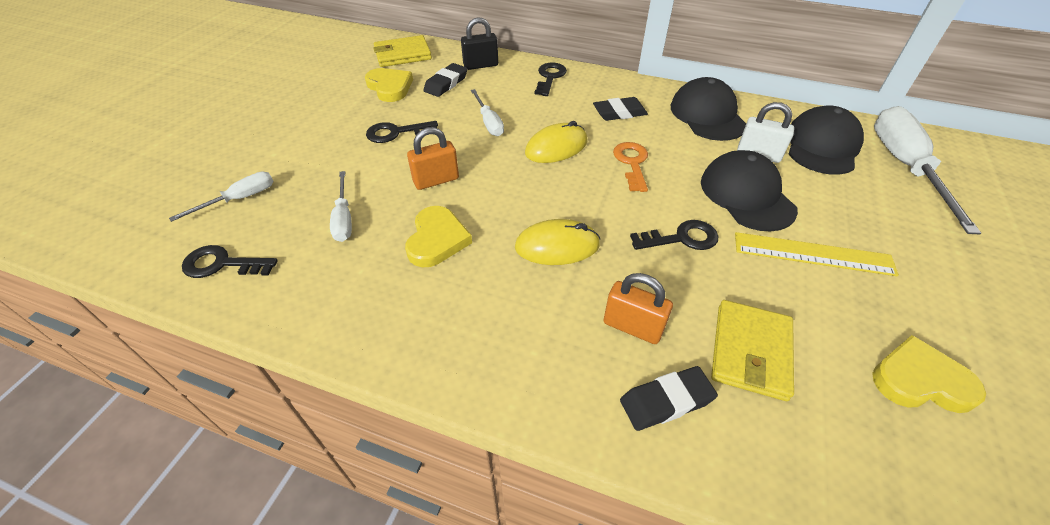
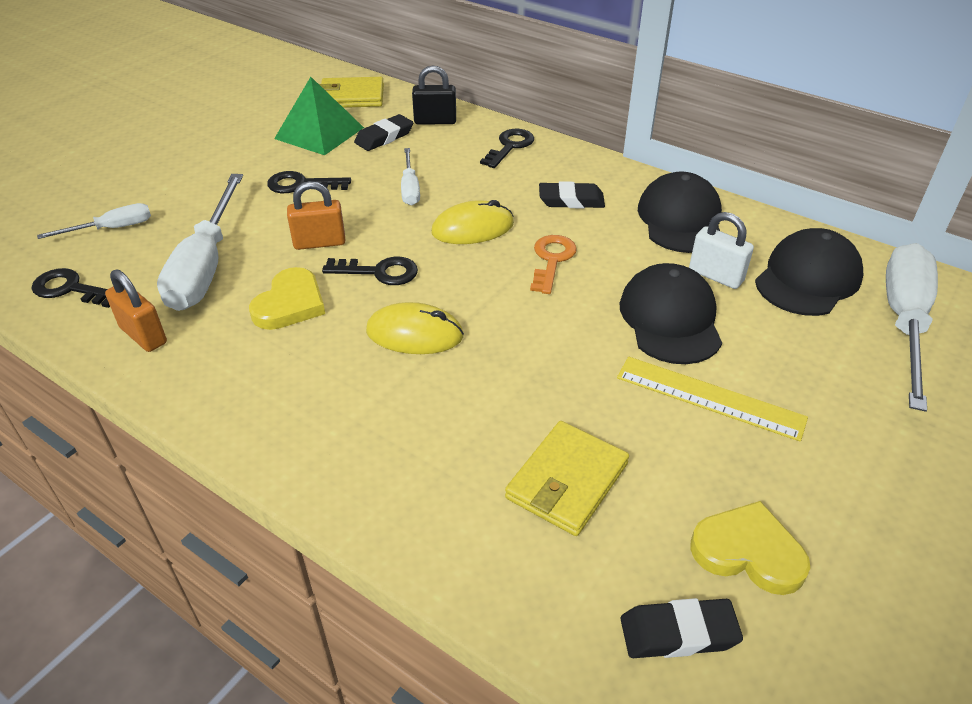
camera: 15 degrees right, 5 degrees down
(344, 218) = (206, 265): white screwdriver -> white screwdriver, size x1.95
(390, 87) = (319, 133): yellow heart -> green pyramid
(632, 327) = (450, 430): orange padlock -> orange padlock (143, 335)
(666, 401) = (444, 507): black eraser -> black eraser (678, 633)
(681, 238) = (561, 352): black key -> black key (379, 272)

